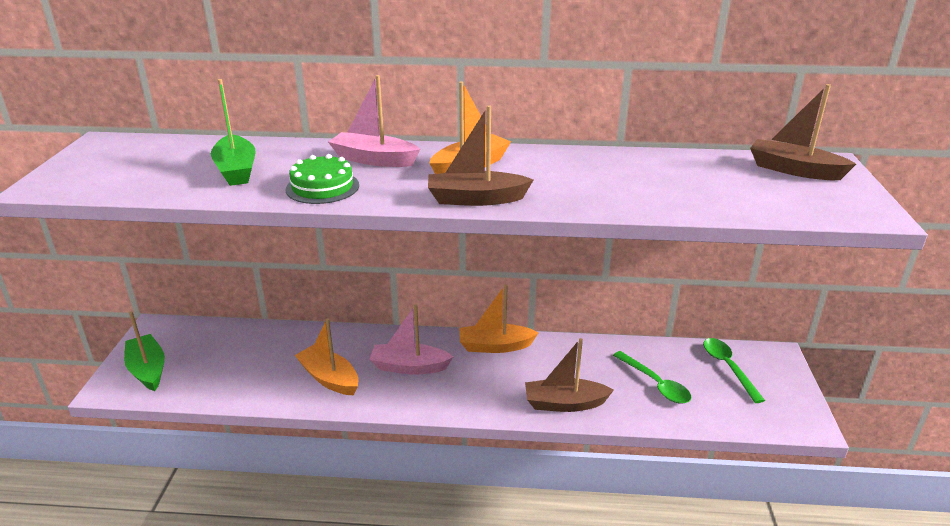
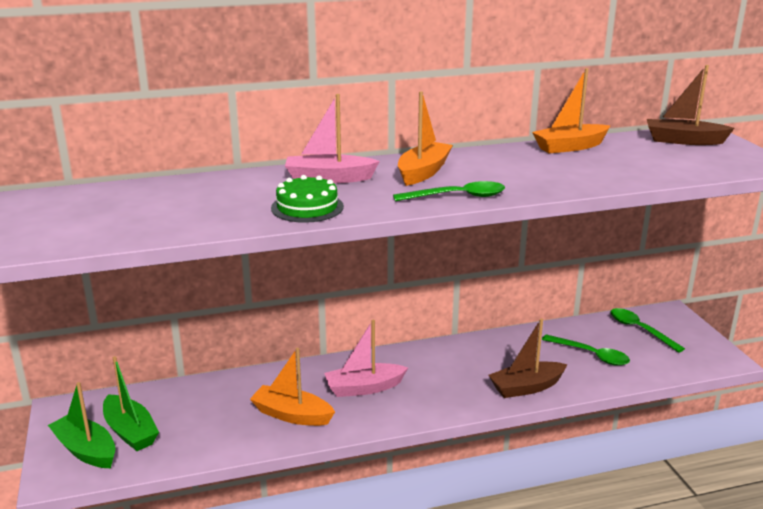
camera: 20 degrees left, 5 degrees down
(236, 170) = (203, 205): green boat -> green boat (130, 432)
(476, 199) = (458, 197): brown boat -> green spoon
(495, 346) = (432, 353): orange boat -> orange boat (570, 147)

